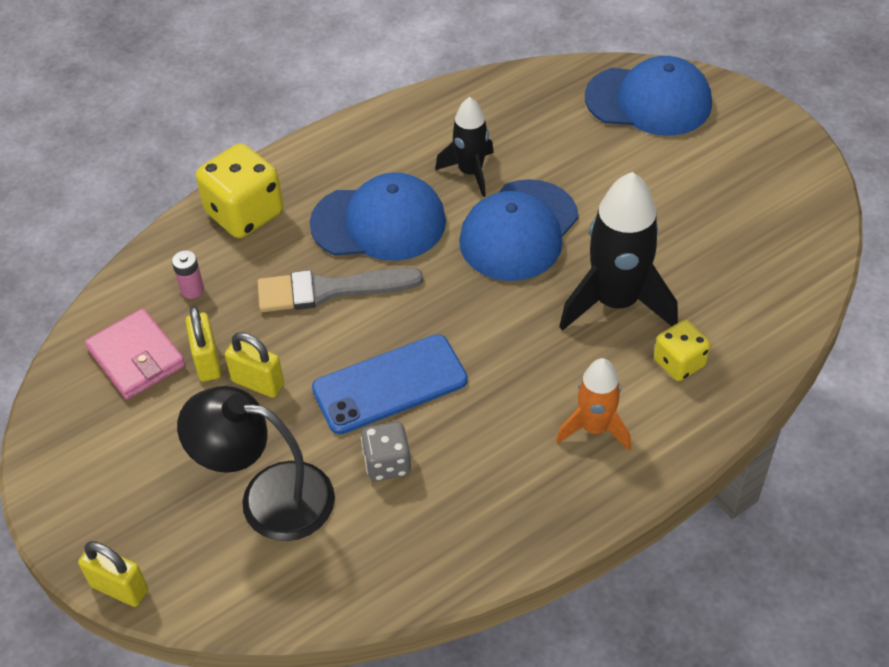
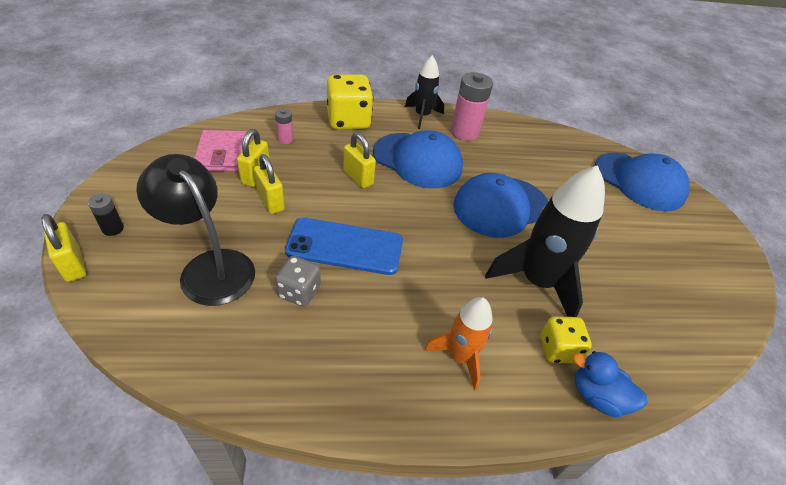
camera: 25 degrees right, 5 degrees down
(114, 525) = (113, 229): none -> black battery
(329, 290) = (358, 178): grey brush -> yellow padlock
(403, 145) = (464, 132): none -> pink battery
(470, 172) = (494, 163): black rocket -> black rocket (422, 116)
(739, 387) = (597, 397): none -> blue duck

